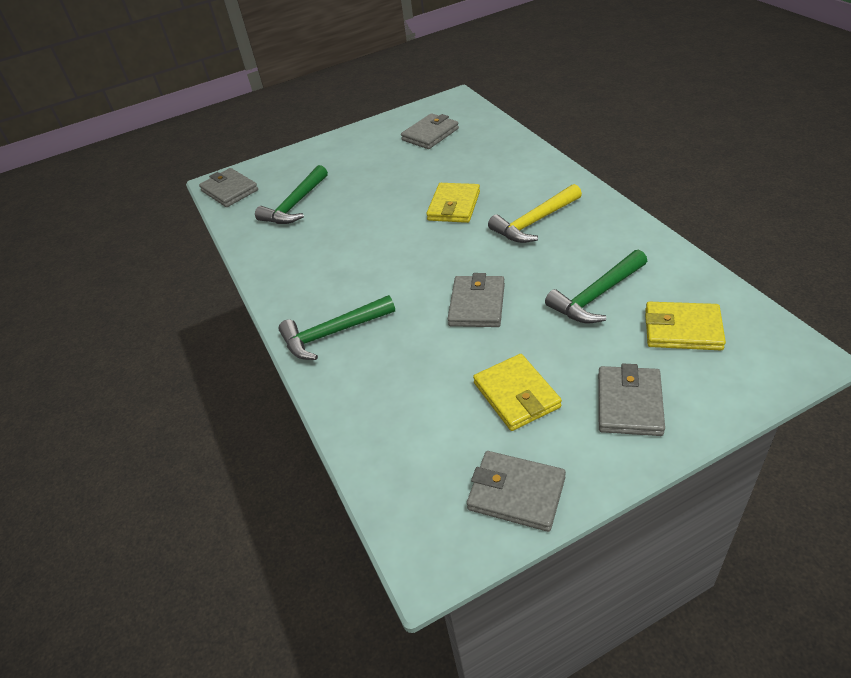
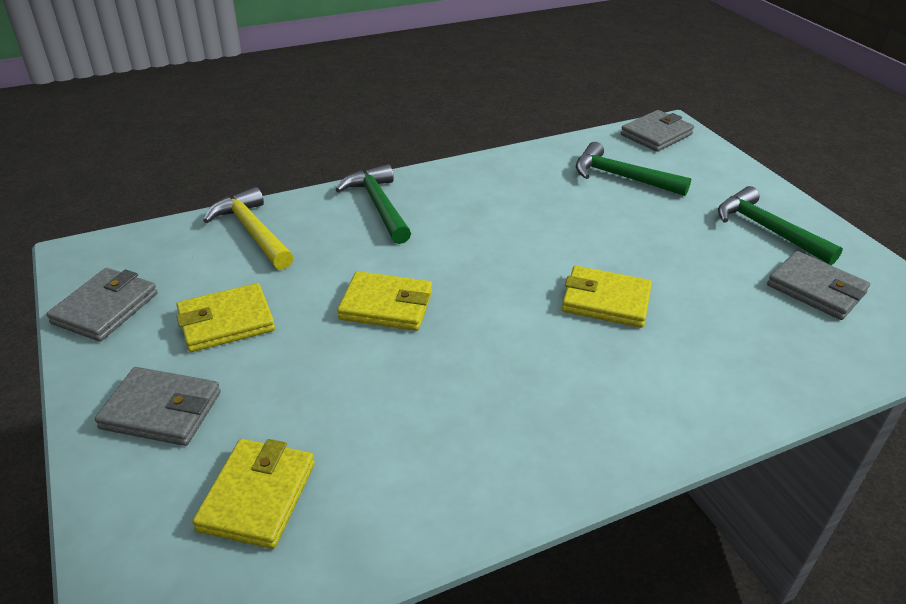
camera: 85 degrees right, 5 degrees down
(477, 304) = (386, 305): grey wallet -> yellow wallet
(534, 222) = (552, 377): yellow hammer -> yellow hammer (252, 231)
(596, 296) = (363, 416): green hammer -> green hammer (767, 230)

